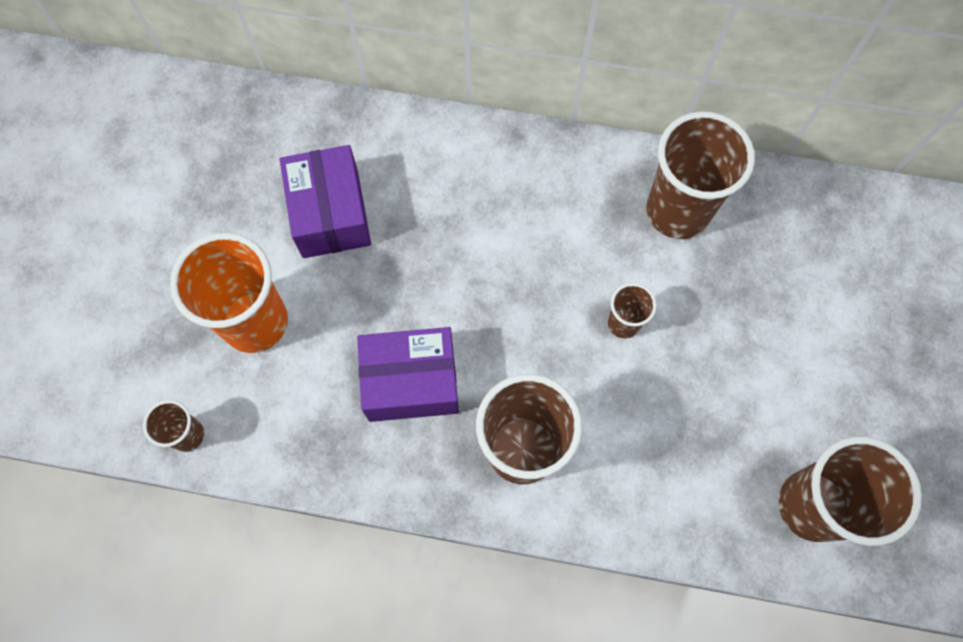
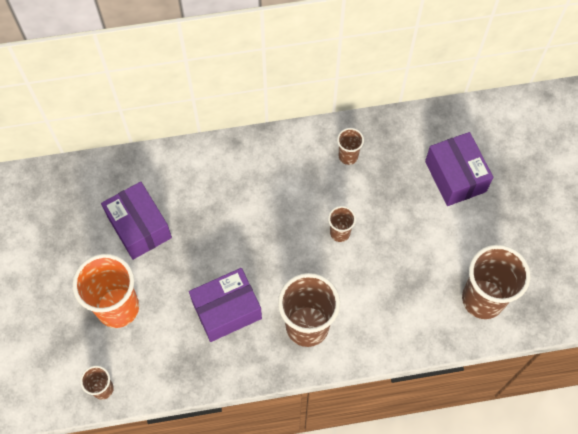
camera: 20 degrees left, 5 degrees down
(677, 211) = (348, 156): brown cup -> brown cup, size x0.49
(834, 297) = (455, 176): none -> purple box

